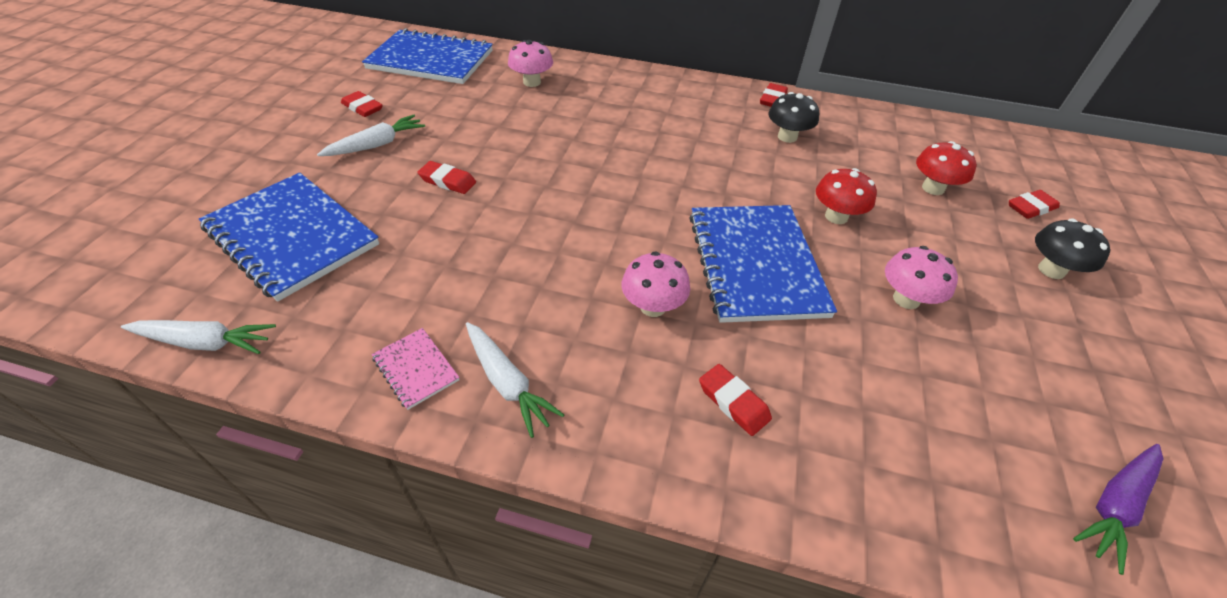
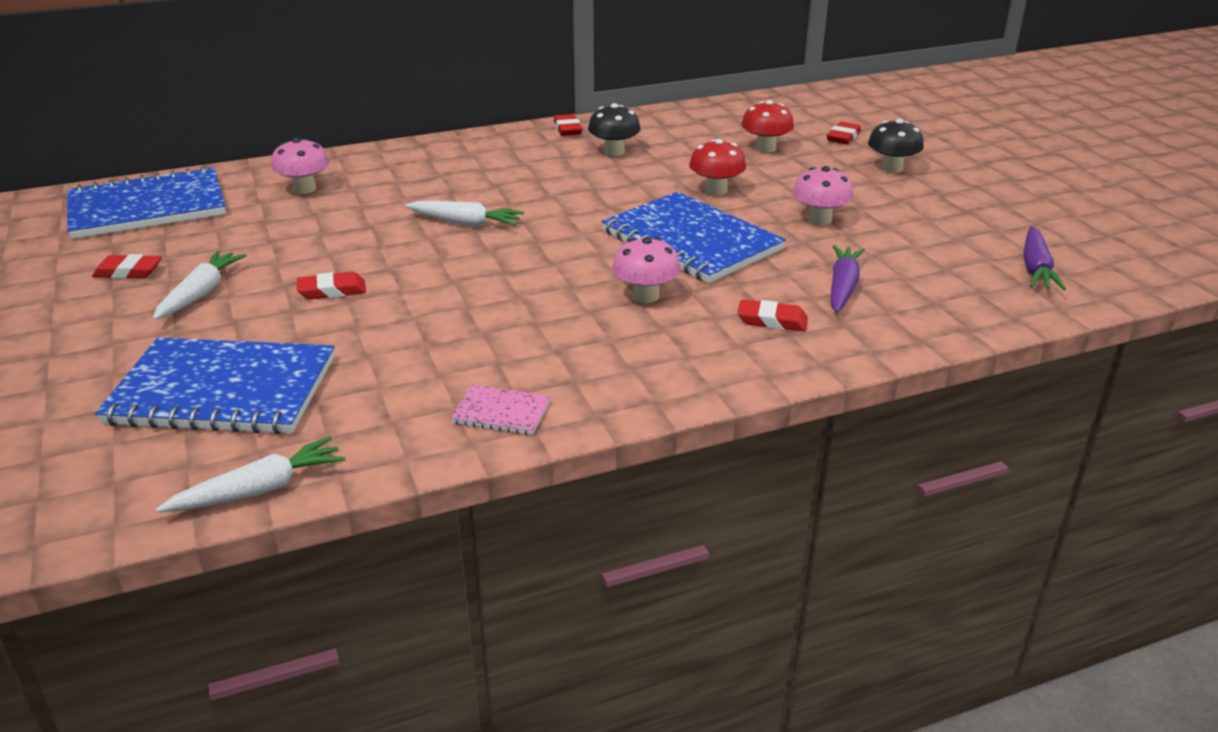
camera: 35 degrees left, 15 degrees down
(508, 383) = (592, 385): white carrot -> white carrot (466, 223)
(847, 400) = (843, 287): none -> purple carrot

